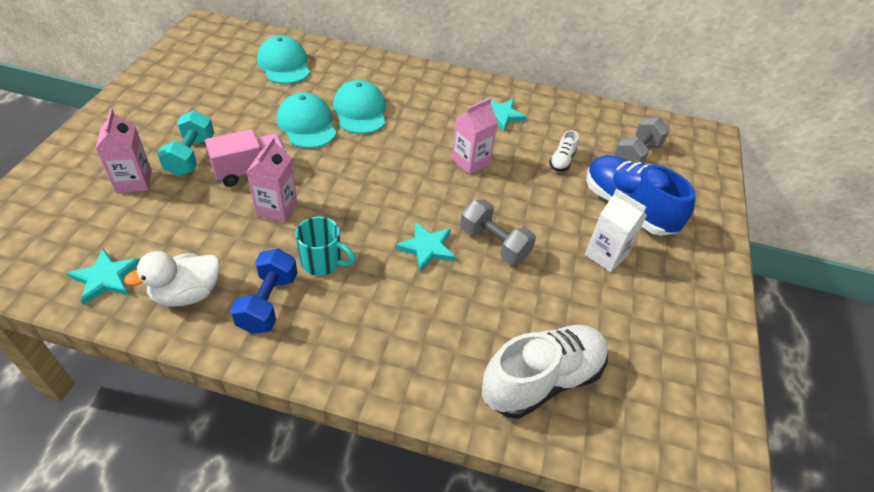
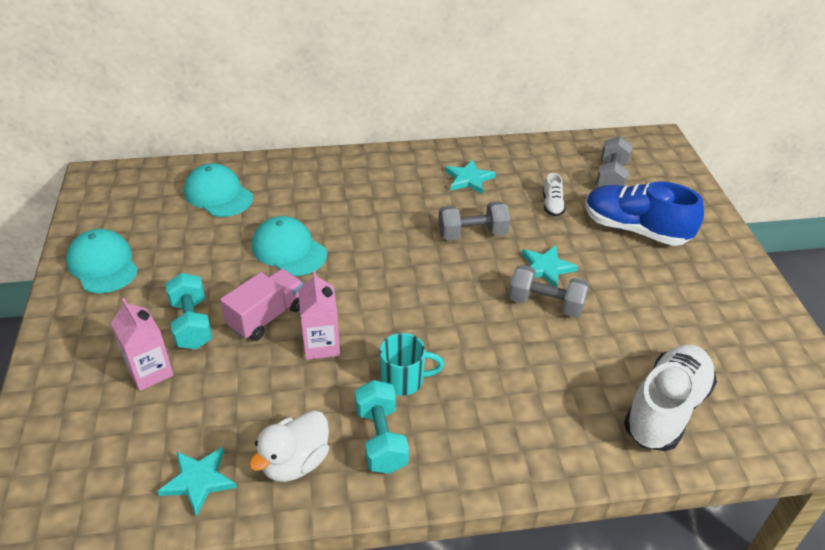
camera: 20 degrees left, 5 degrees down
(268, 303) = (381, 439): blue dumbbell -> turquoise dumbbell
(360, 111) = (332, 218): turquoise cap -> turquoise cap (103, 264)
(427, 248) = (490, 330): turquoise star -> turquoise star (546, 268)
(470, 162) = (472, 234): pink carton -> grey dumbbell
(605, 255) = (645, 279): white carton -> none

